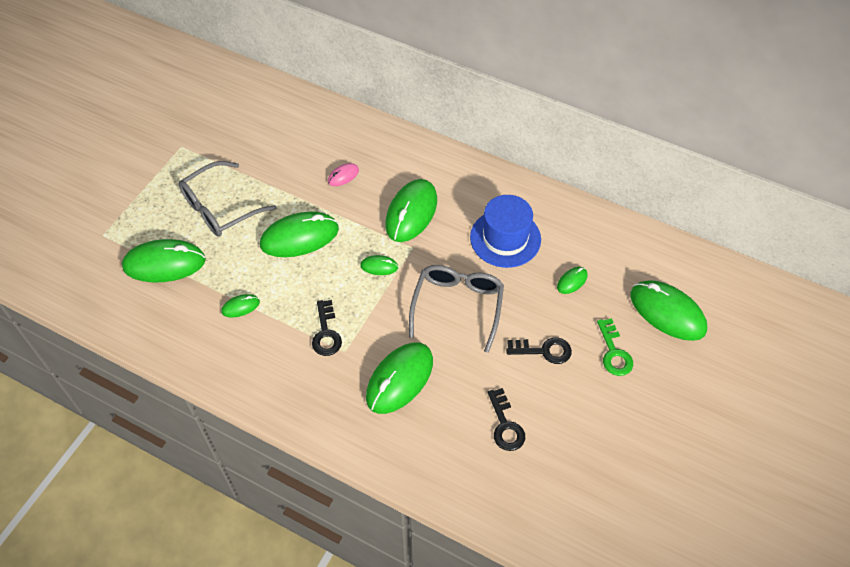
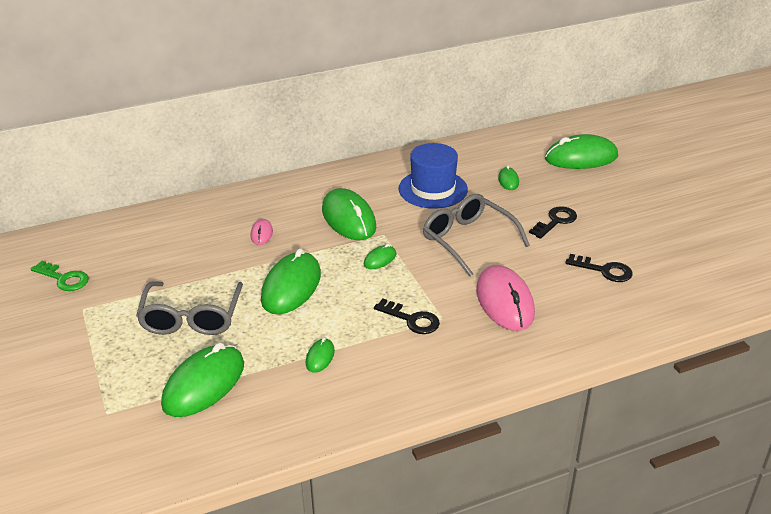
camera: 50 degrees left, 20 degrees down
(399, 379) = (505, 302): green mouse -> pink mouse
(614, 352) = (590, 193): green key -> green key (64, 278)

